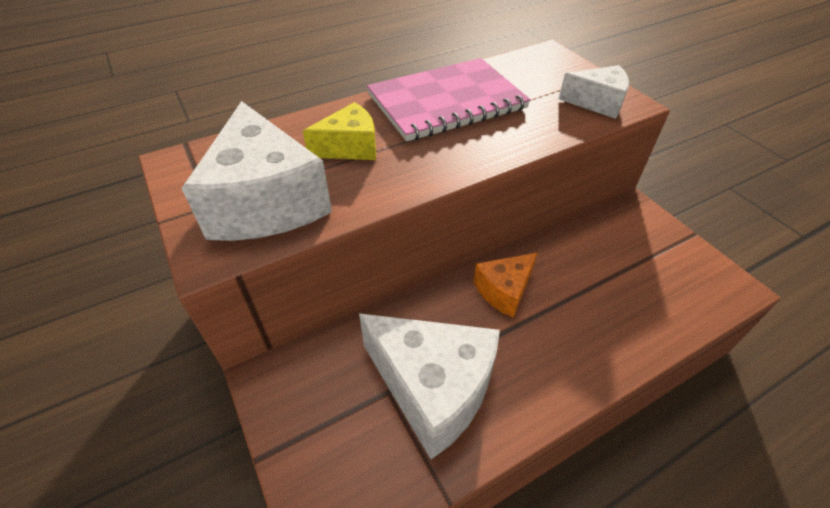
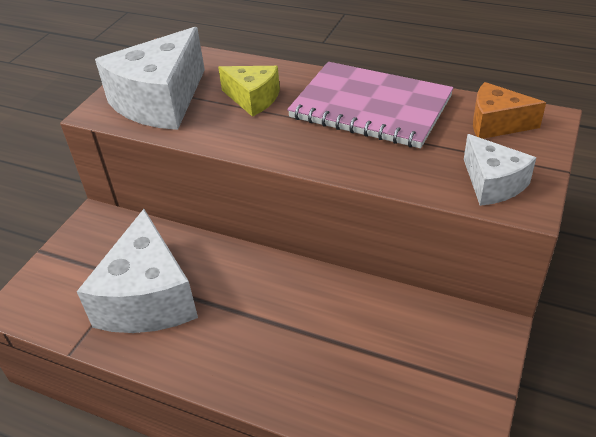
camera: 55 degrees right, 5 degrees down
(504, 291) = (277, 289): orange cheese -> orange cheese (496, 124)

